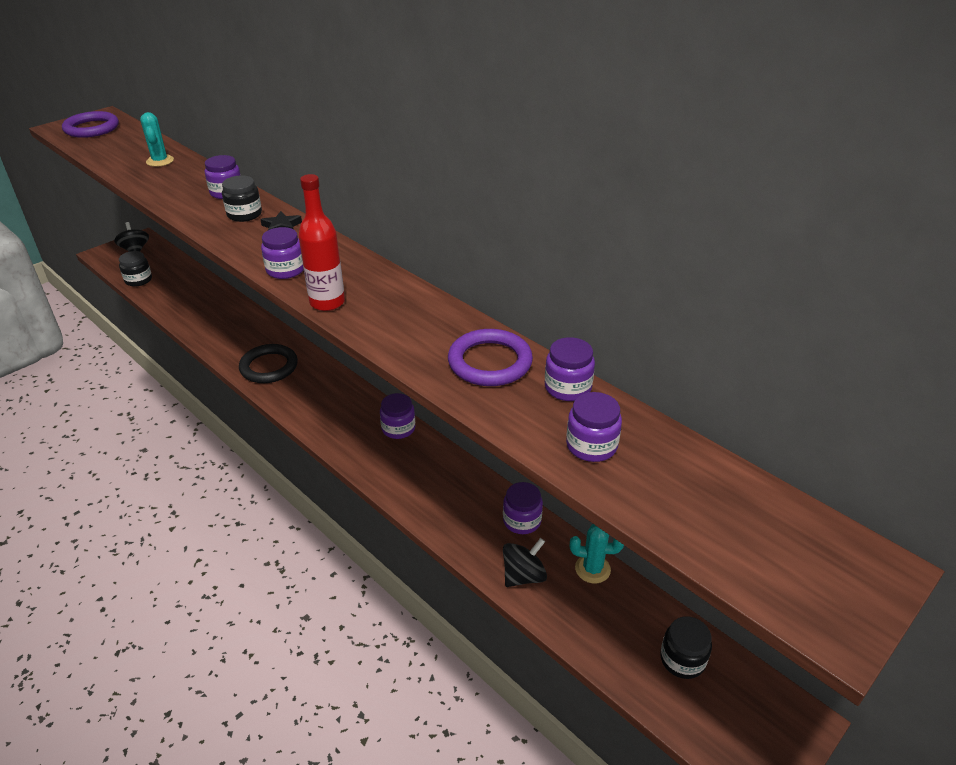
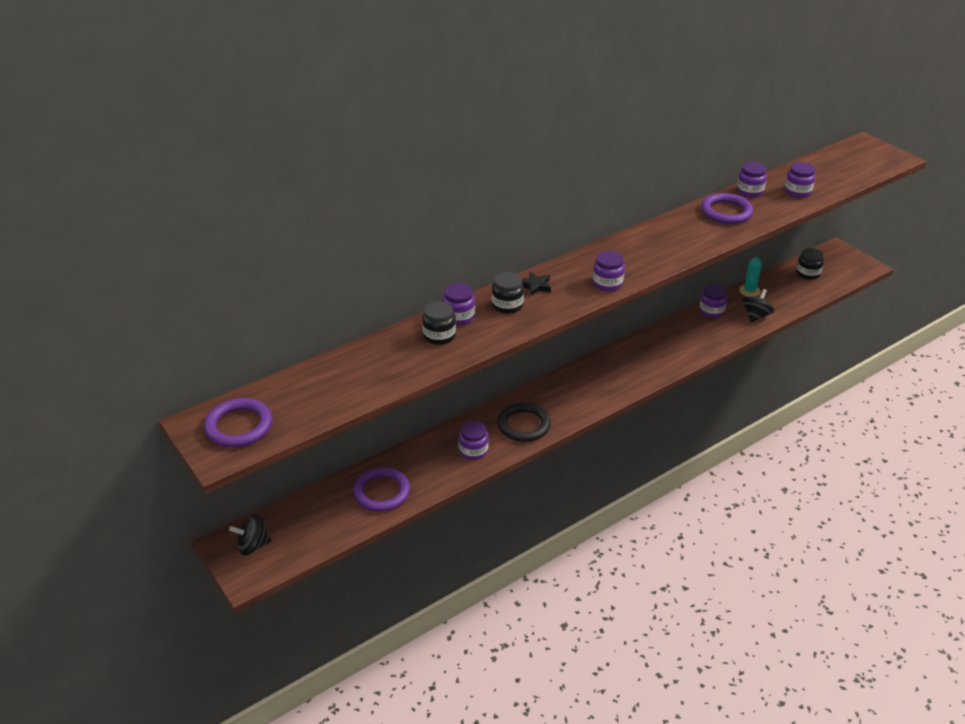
camera: 80 degrees left, 0 degrees up
(138, 280) = (330, 534): black jar -> black jar (439, 336)
(160, 161) = (366, 363): turquoise cactus -> none
(183, 297) = (381, 492): none -> purple ring
(327, 302) = (655, 266): red bottle -> none
(398, 428) = (617, 355): purple jar -> purple jar (473, 451)
(523, 576) = (756, 316): black spinning top -> black spinning top turned 60 degrees clockwise

